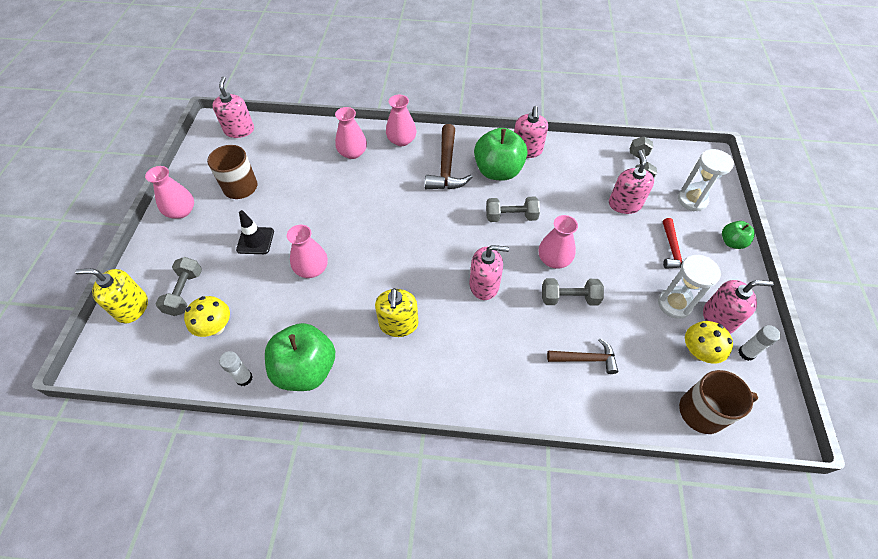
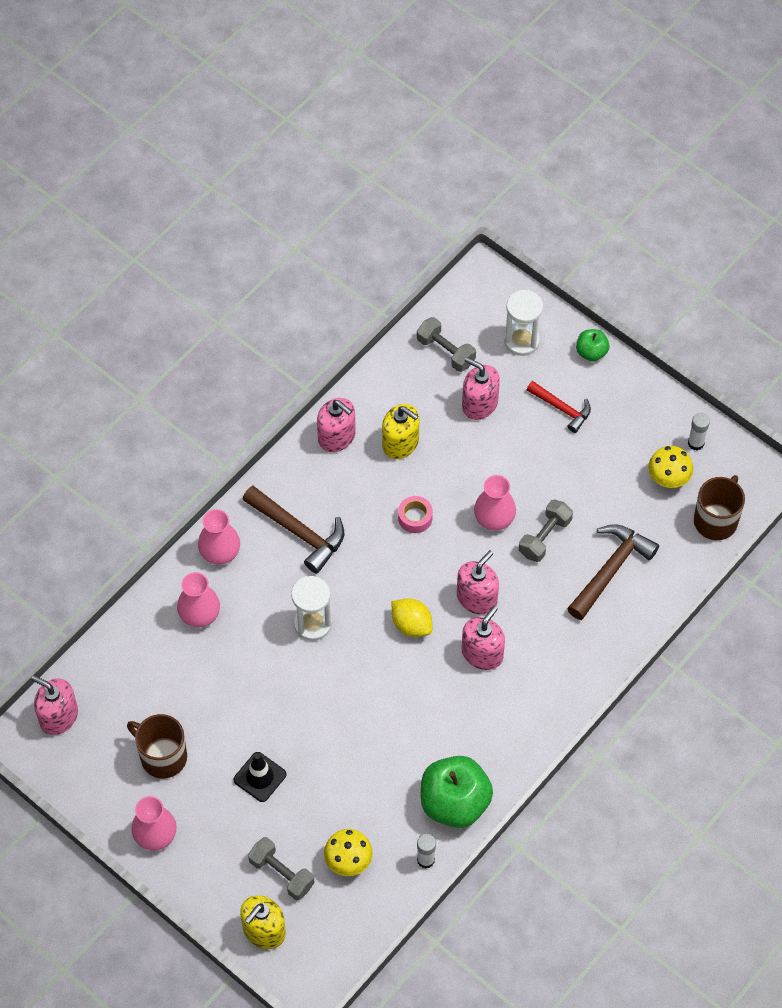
camera: 55 degrees left, 5 degrees up
(312, 268) = (340, 741): pink vase -> none
(398, 324) = (464, 698): yellow soap dispenser -> yellow soap dispenser (400, 443)
(431, 259) = (411, 625): none -> yellow lemon
(498, 171) = (345, 486): green apple -> none
(511, 217) = (415, 517): grey dumbbell -> pink tape
(586, 359) = (611, 569): brown hammer -> brown hammer, size x1.59
(674, 304) = (614, 457): white hourglass -> white hourglass (312, 623)
(718, 318) = (652, 434): pink soap dispenser -> pink soap dispenser (482, 653)

